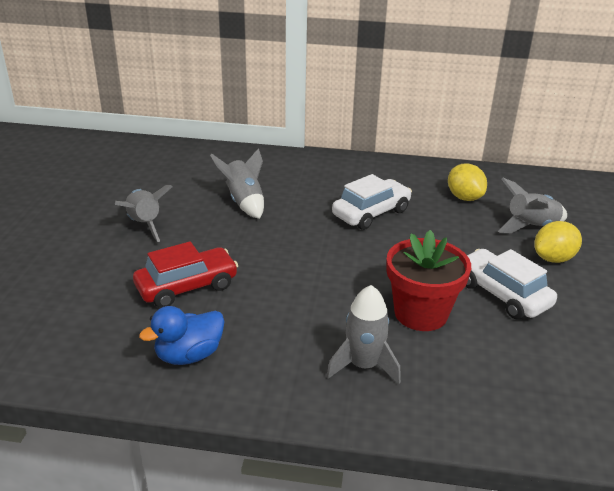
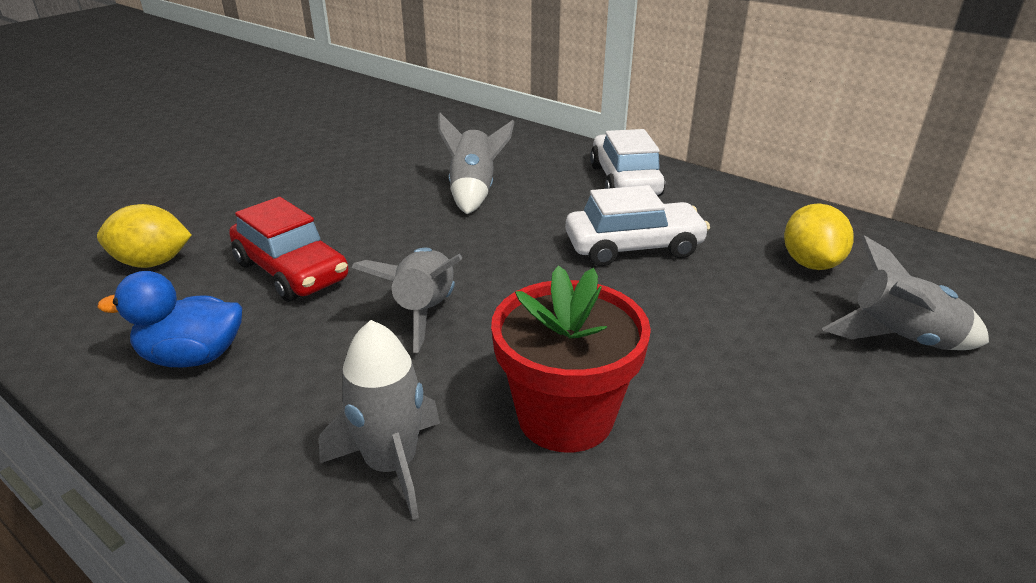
camera: 30 degrees right, 0 degrees up
(144, 225) = (330, 188): grey rocket -> grey rocket (424, 312)
(187, 287) = (292, 271): red car -> red car turned 45 degrees clockwise
(502, 294) = (742, 436): white car -> white car (624, 181)
(553, 258) = (904, 407): yellow lemon -> yellow lemon (152, 263)

